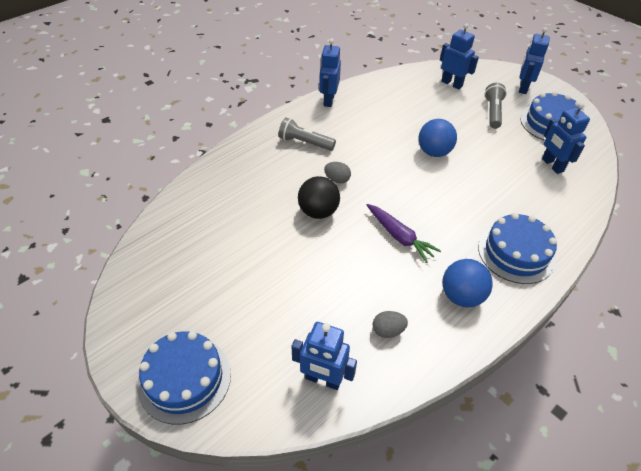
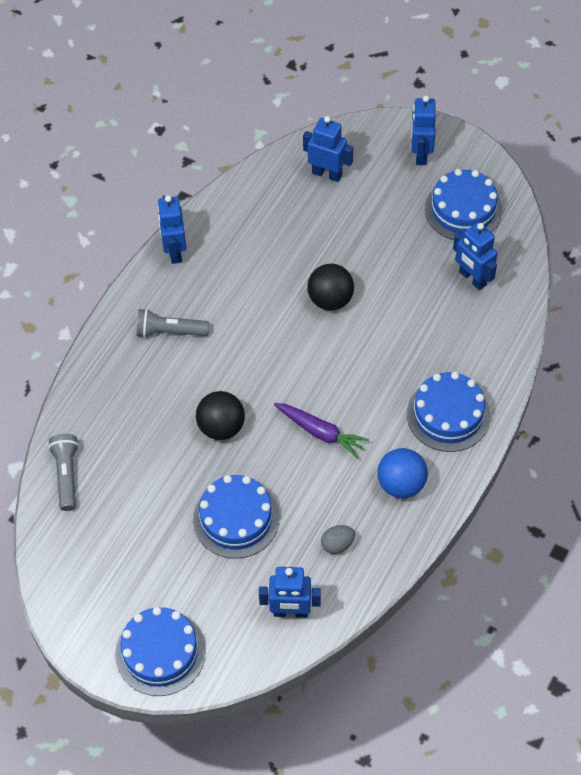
camera: 15 degrees left, 10 degrees up
(303, 282) = (236, 518): none -> blue cake
(337, 179) = (228, 376): grey egg -> none
(434, 152) = (330, 300): blue ball -> black ball
(493, 112) = (389, 211): grey flashlight -> grey flashlight (66, 475)

